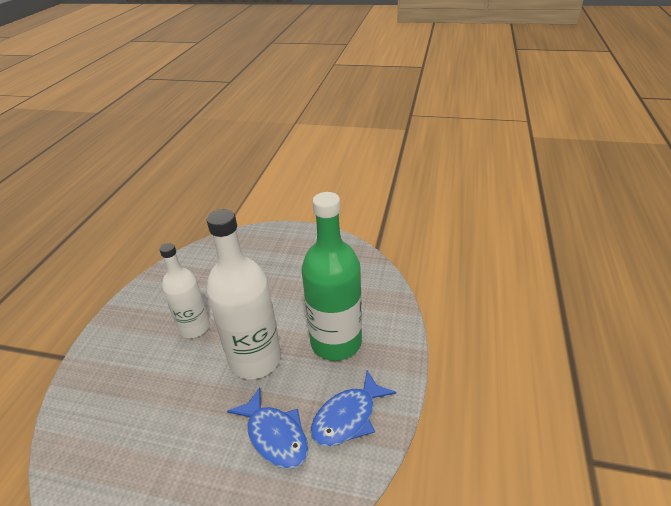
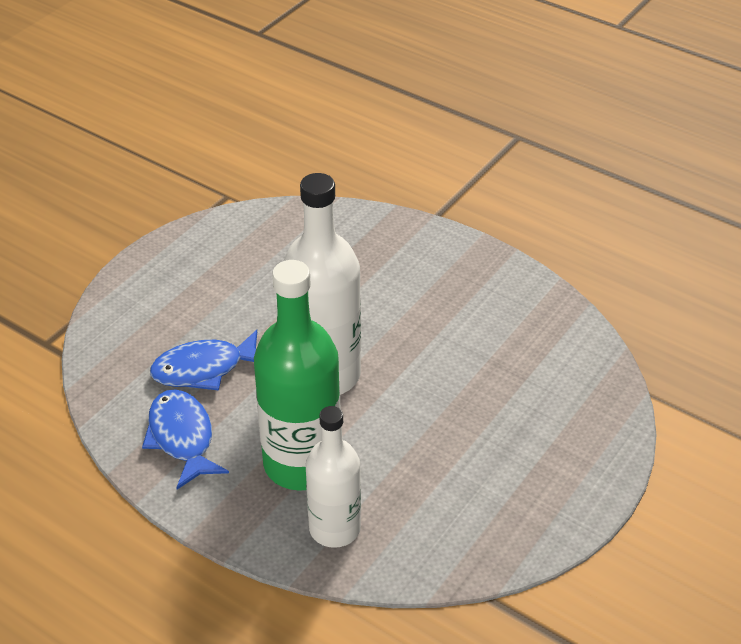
camera: 110 degrees right, 5 degrees up
(194, 327) = (418, 326): white bottle -> white bottle (334, 528)

